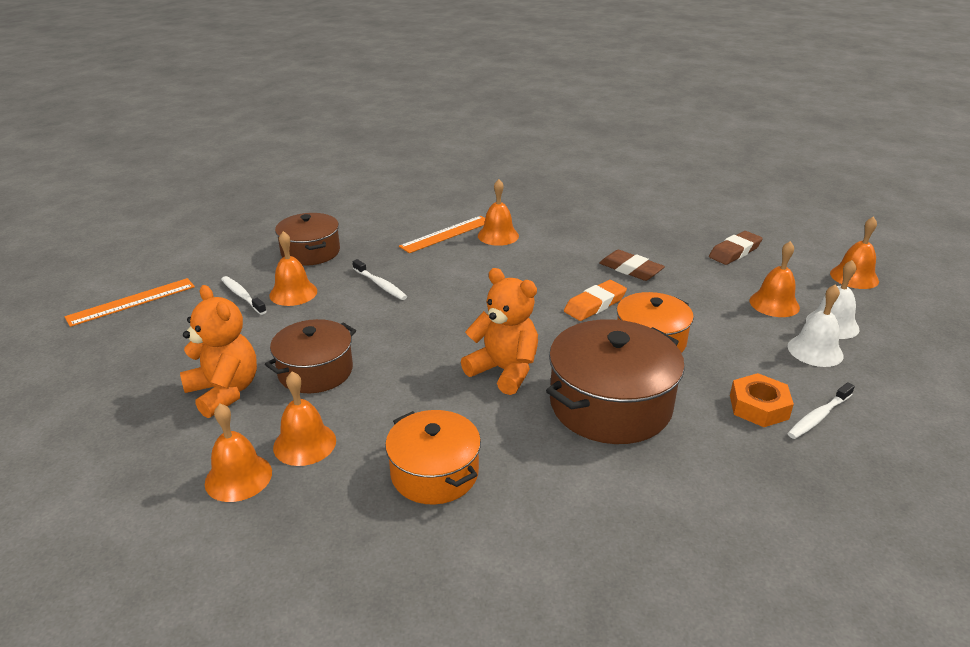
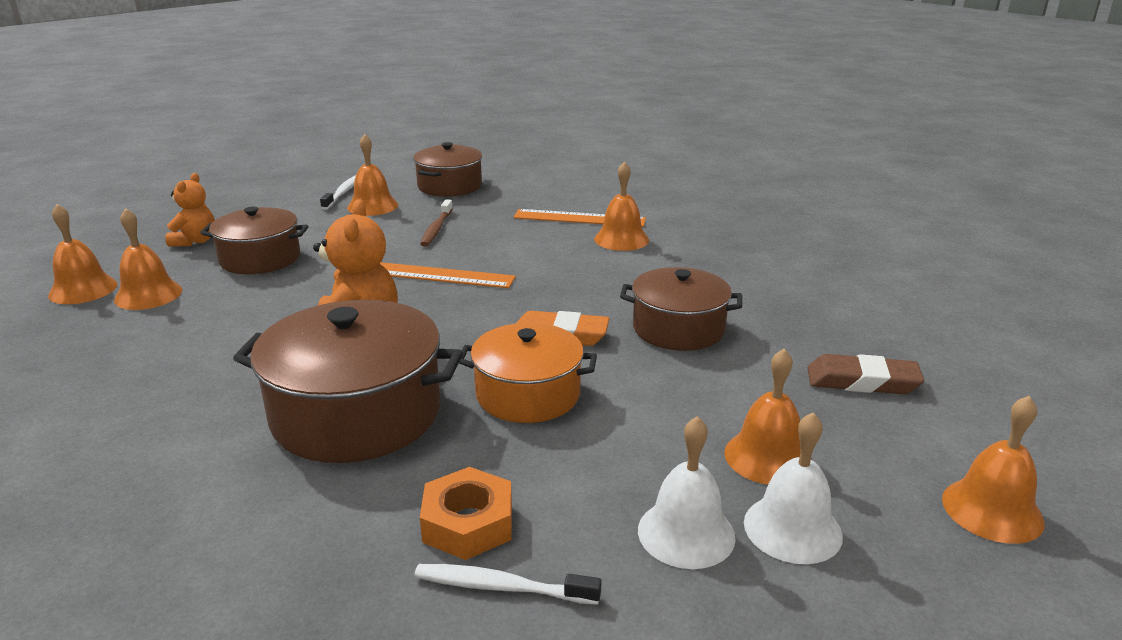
camera: 50 degrees right, 5 degrees down
(131, 301) = (286, 168): orange ruler -> orange ruler (439, 275)
(224, 392) = (195, 241): orange teddy bear -> orange teddy bear, size x0.63
(380, 285) = (436, 229): white toothbrush -> brown toothbrush
(434, 473) = (147, 363): orange pot -> none
(630, 269) = (678, 329): brown eraser -> brown pot

